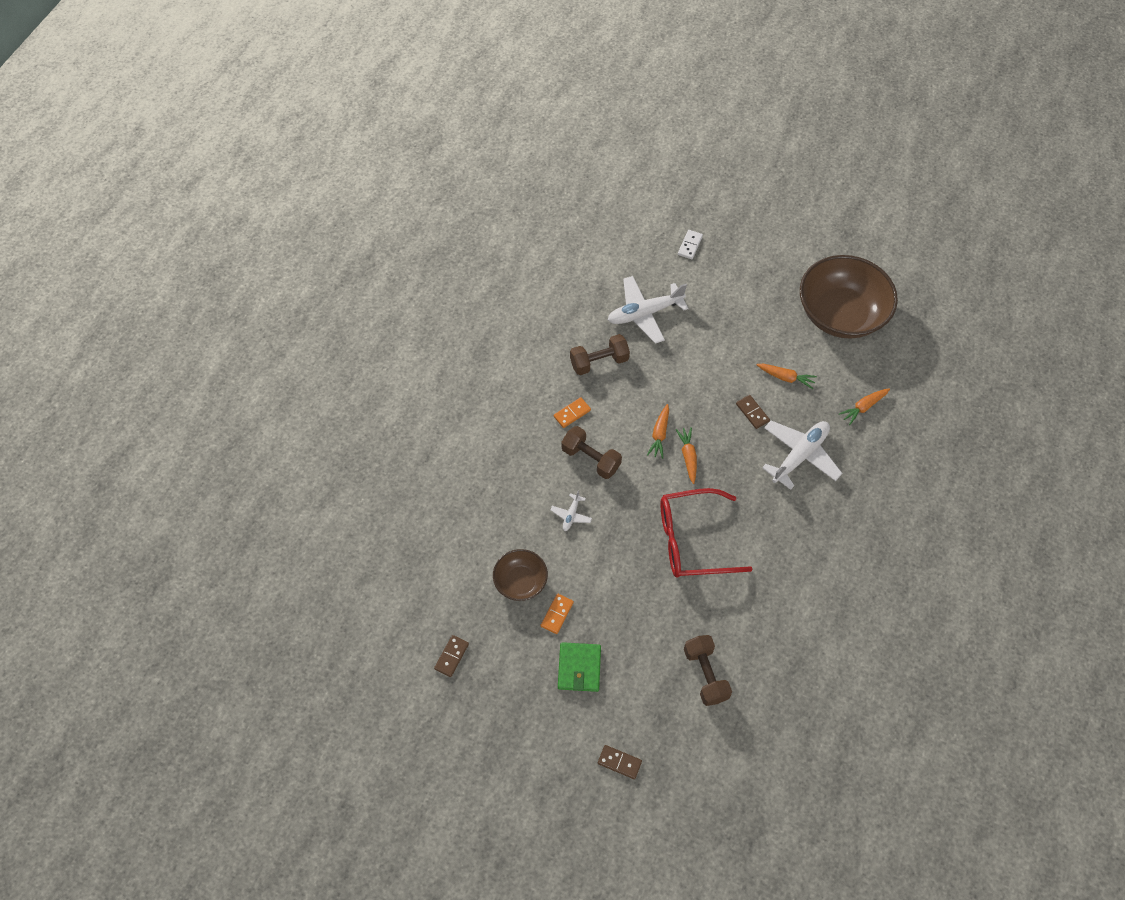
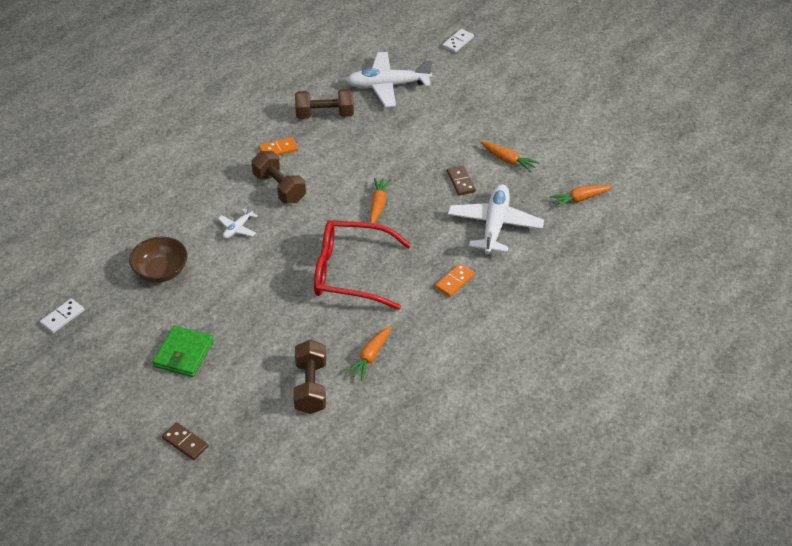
camera: 15 degrees right, 15 degrees down
(451, 656) = (62, 317): brown domino -> white domino
(557, 614) = (183, 305): orange domino -> orange domino (455, 281)
(659, 434) = (357, 181): orange carrot -> orange carrot (370, 357)
(800, 455) = (494, 225): white plane -> white plane turned 45 degrees counterclockwise
(840, 314) = (588, 120): brown bowl -> none

